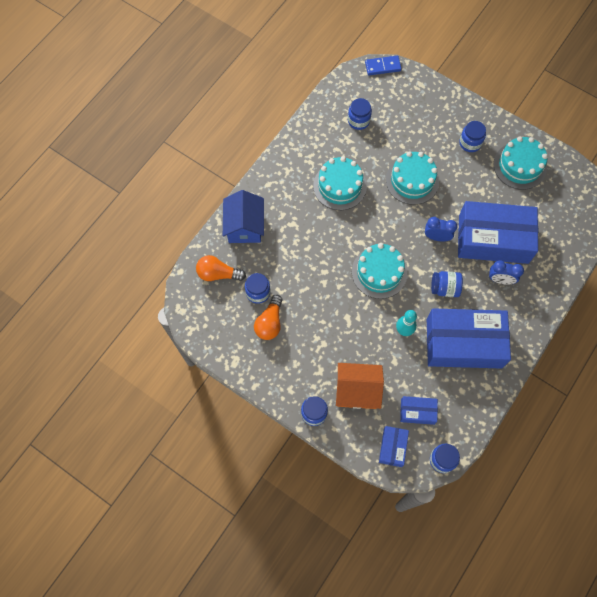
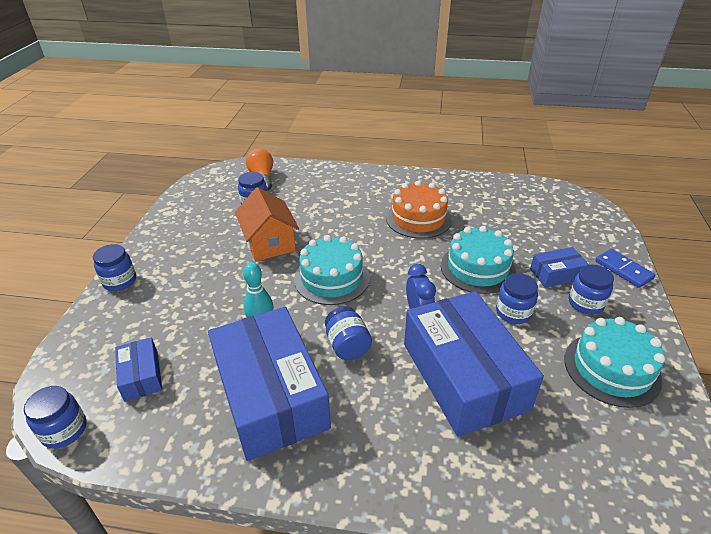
camera: 65 degrees right, 30 degrees down
(245, 226) = (323, 177): blue house -> none
(270, 322) = (223, 220): orange light bulb -> none
(339, 186) = (418, 218): turquoise cake -> orange cake
(357, 390) = (159, 307): orange house -> orange house (269, 243)
(358, 121) = (510, 208): blue jar -> blue jar (513, 312)
(383, 66) = (595, 204): blue domino -> blue domino (623, 270)
(392, 447) = (80, 366): blue box -> blue box (556, 274)
(500, 280) = (402, 407): blue clock -> none

